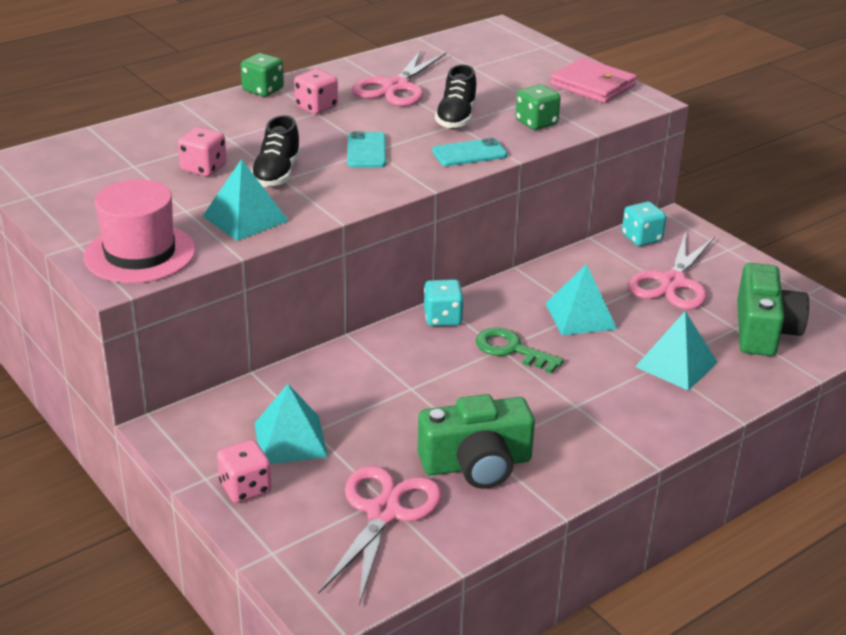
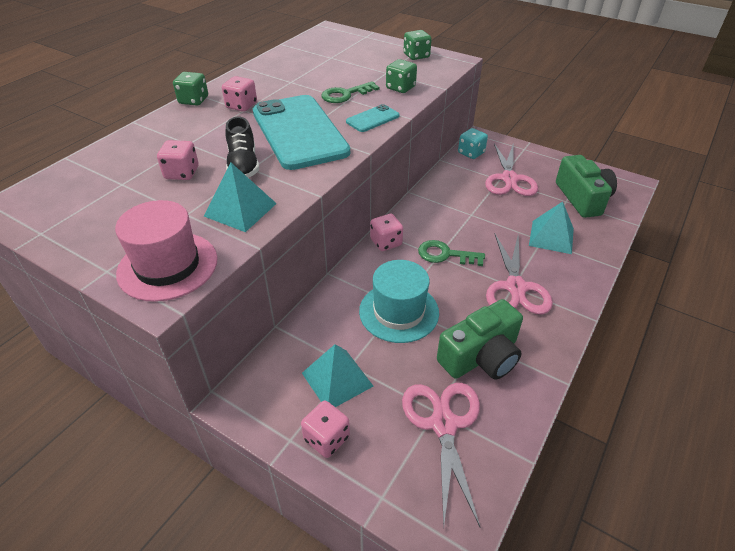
camera: 20 degrees left, 10 degrees up
(366, 151) = (299, 132): turquoise phone -> turquoise phone, size x2.34
(396, 87) = (289, 80): pink scissors -> pink scissors (516, 287)
(407, 394) = (399, 312): none -> turquoise hat
(442, 318) = (386, 242): turquoise dice -> pink dice
(456, 118) = (345, 95): black shoe -> green key
(580, 316) = (471, 217): turquoise pyramid -> none
(593, 85) = (416, 56): pink wallet -> green dice

